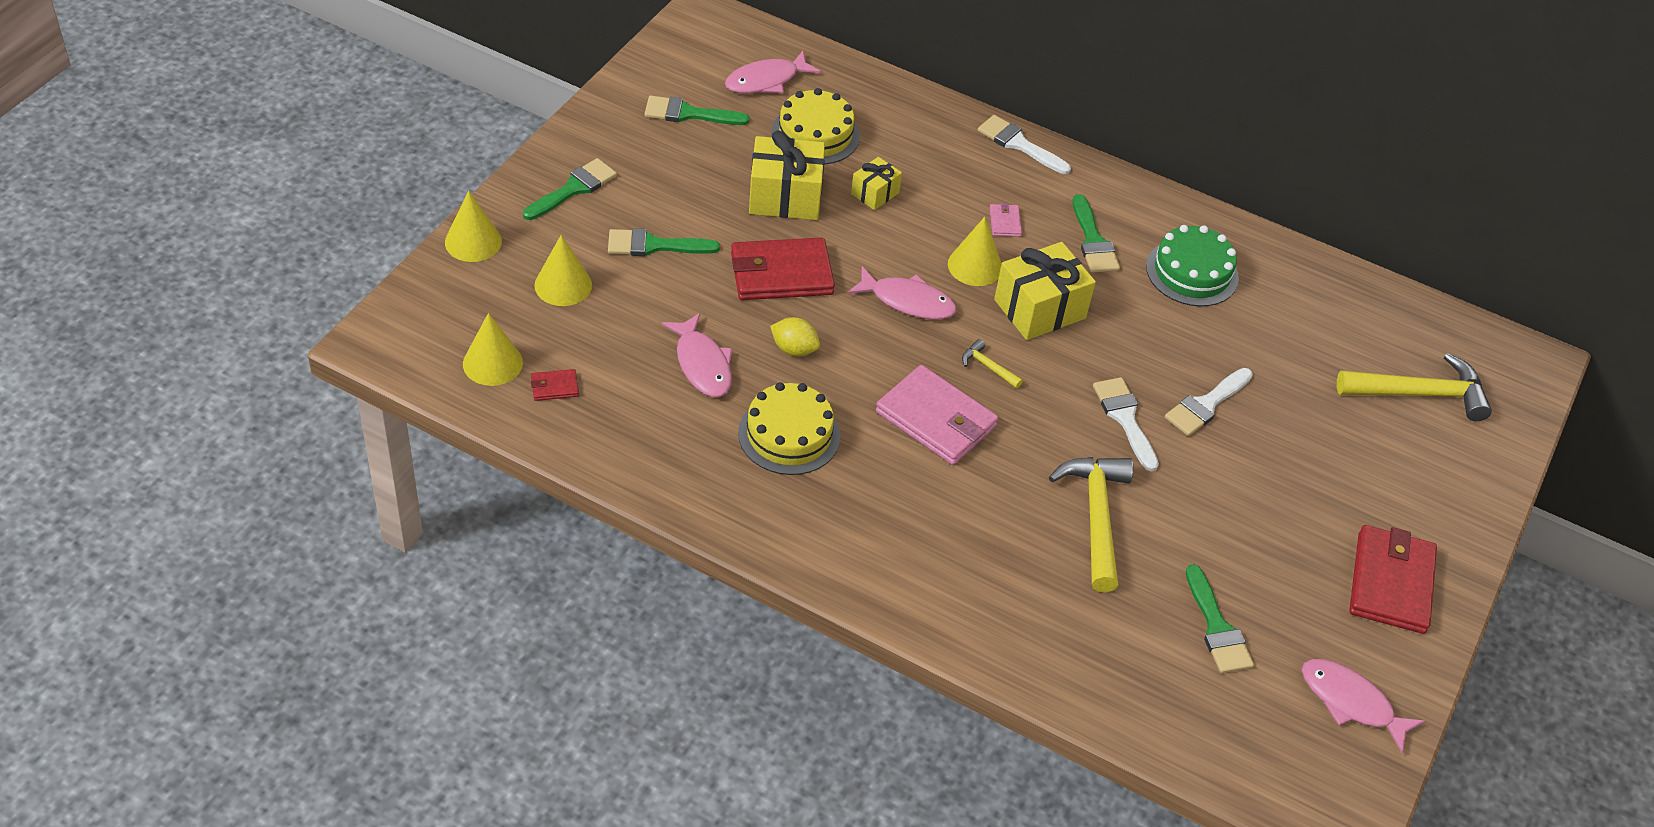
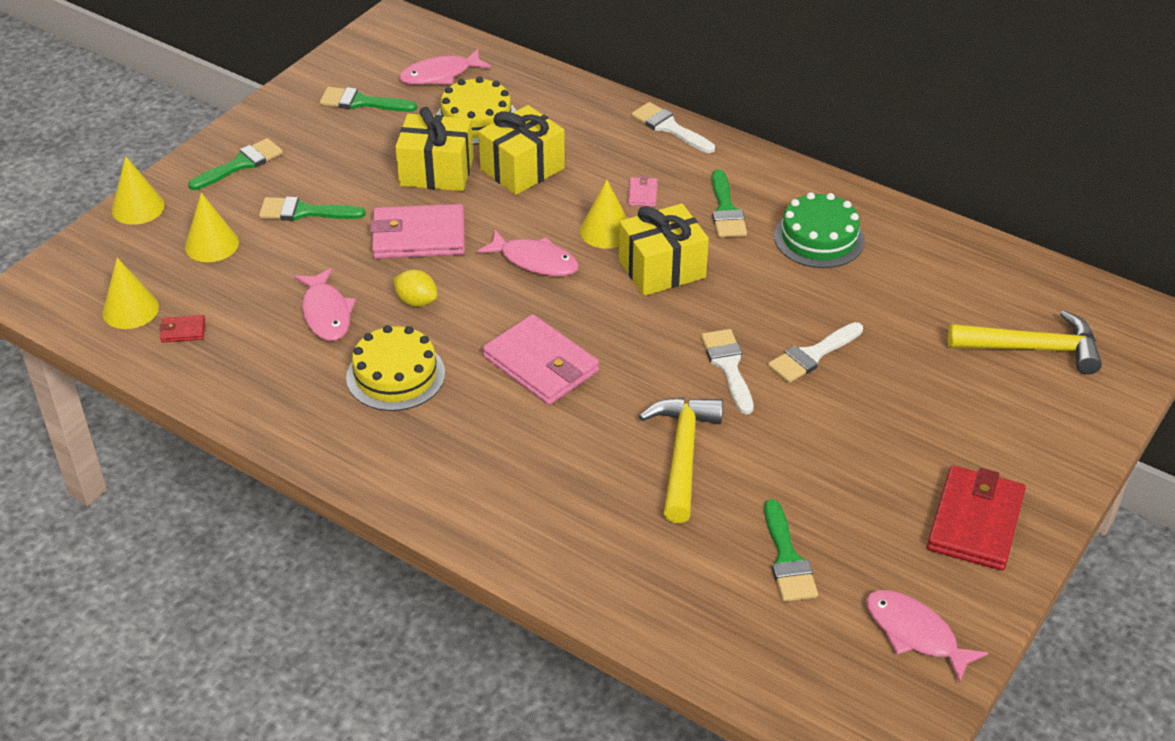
camera: 10 degrees right, 5 degrees down
(781, 274) = (418, 236): red wallet -> pink wallet
(875, 193) = (522, 169): yellow gift -> yellow gift, size x1.83
(988, 366) = (601, 318): yellow hammer -> none

